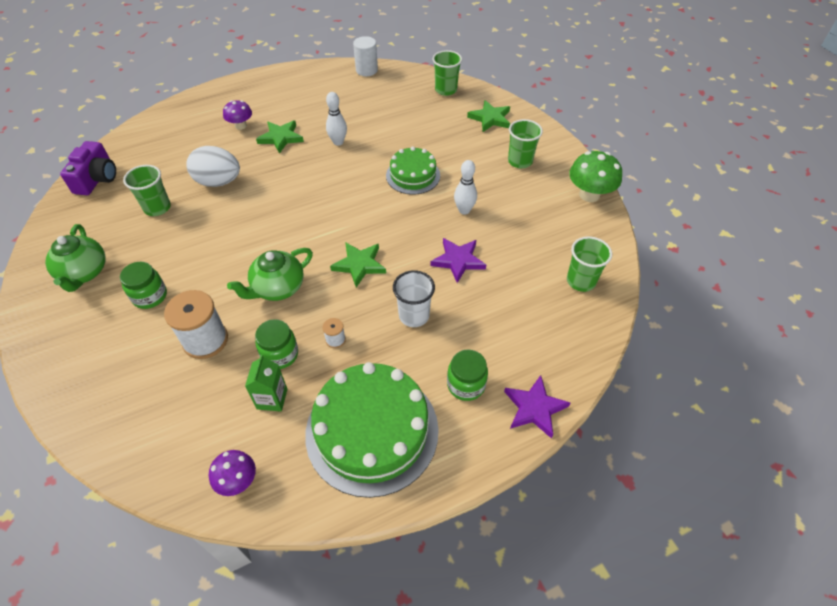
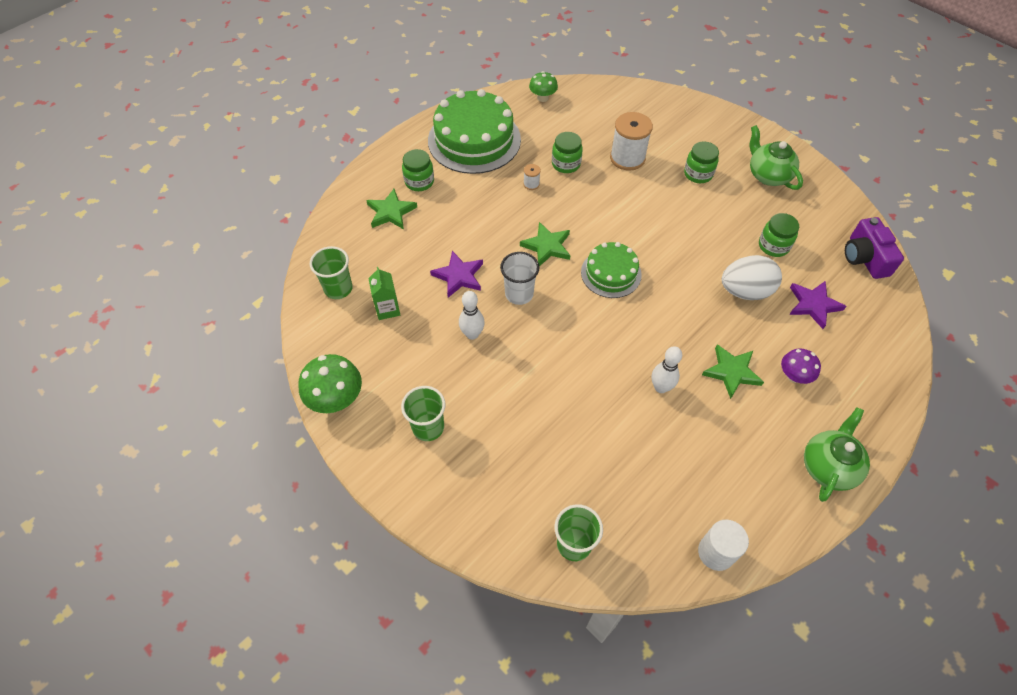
camera: 160 degrees right, 5 degrees up
(157, 208) = (773, 246): green cup -> green jar
(238, 481) = (542, 98): purple mushroom -> green mushroom
(272, 399) = (552, 138): green carton -> green carton (387, 309)
(278, 288) = (603, 208): green teapot -> green teapot (828, 466)
(413, 175) = (547, 364): green cake -> green cake (611, 273)
(414, 315) = (478, 218): white cup -> white cup (519, 294)
(490, 118) = (487, 498): green star -> green star (391, 212)
(534, 408) = (365, 181): purple star -> purple star (813, 305)

